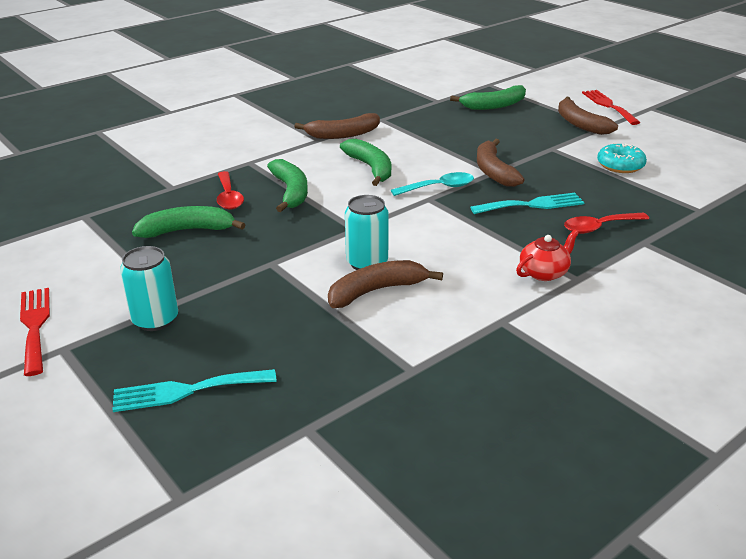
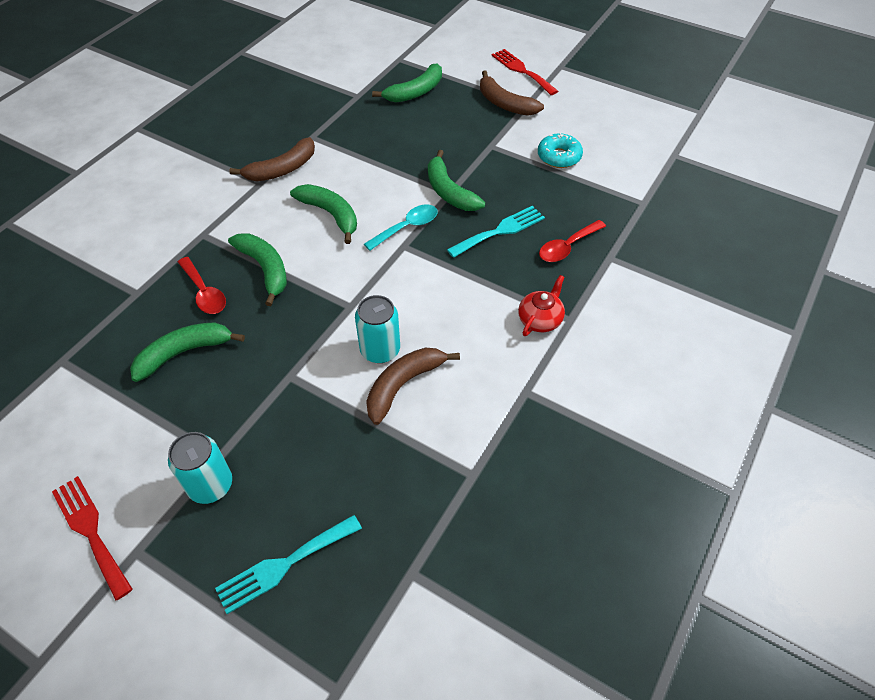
camera: 20 degrees left, 20 degrees up
(493, 171) = (449, 191): brown banana -> green banana

